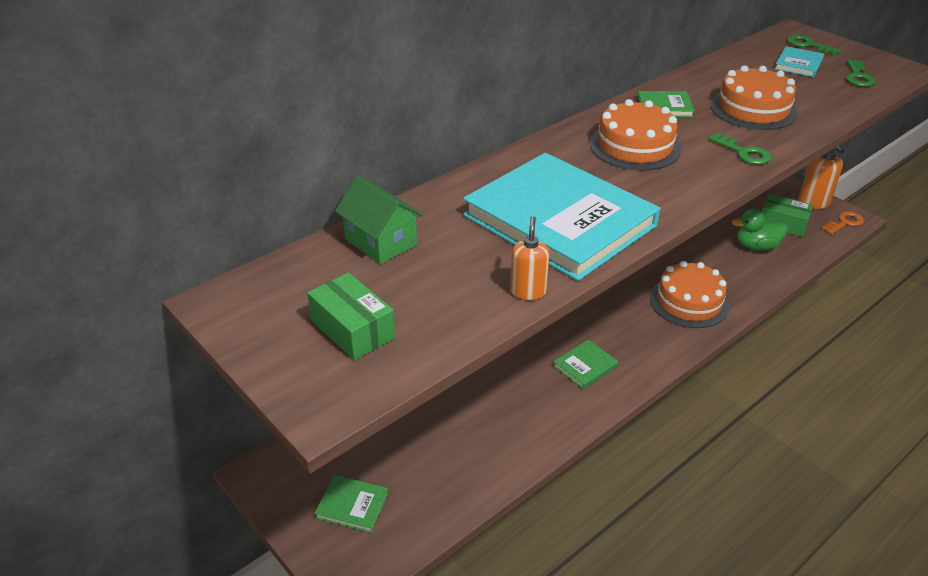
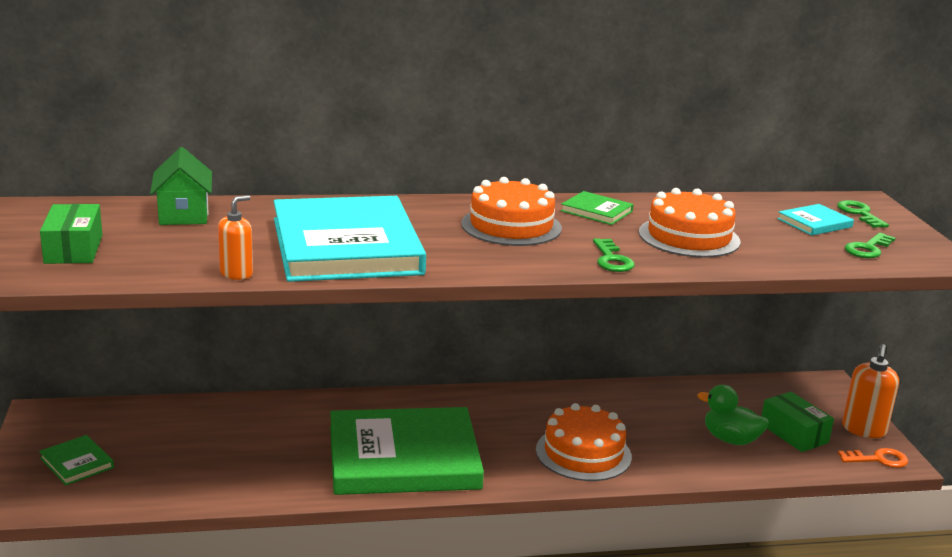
camera: 30 degrees right, 15 degrees down
(585, 366) = (403, 458): green book -> green book, size x2.47

